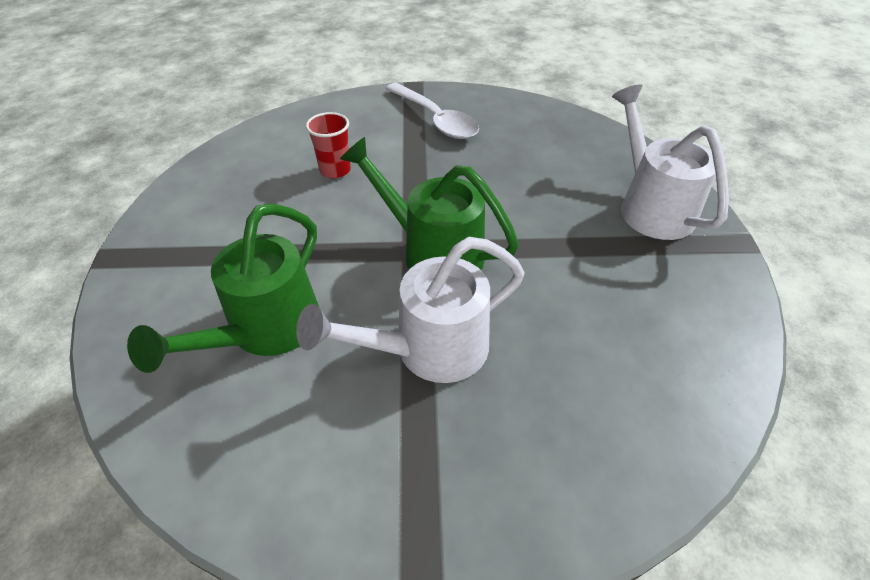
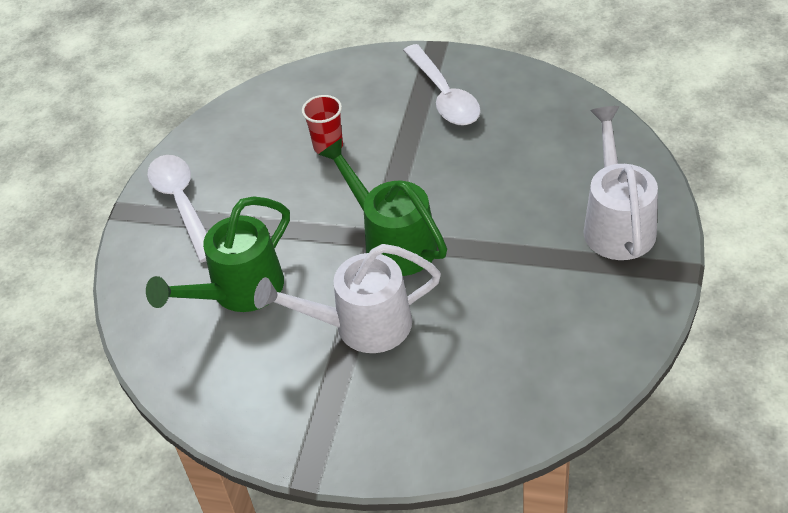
camera: 20 degrees right, 0 degrees up
(181, 242) = (182, 204): none -> white spoon

